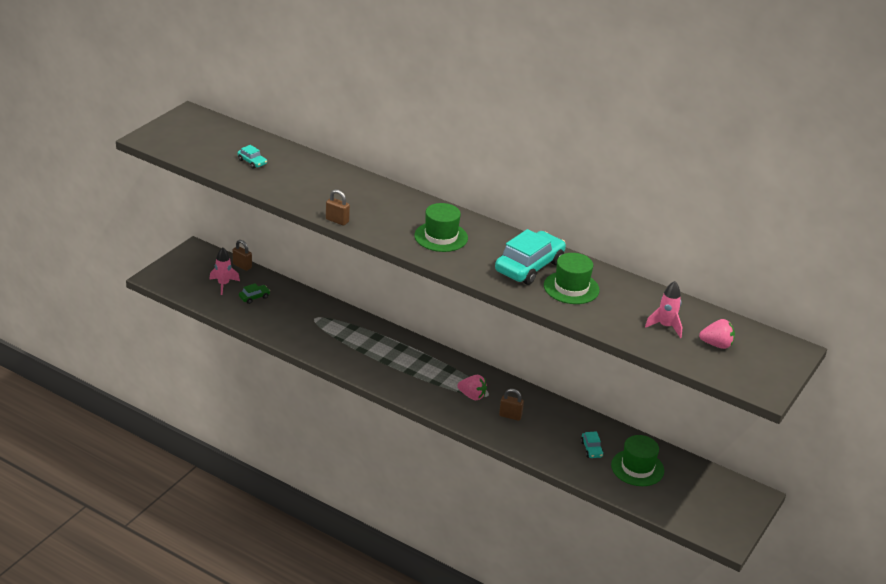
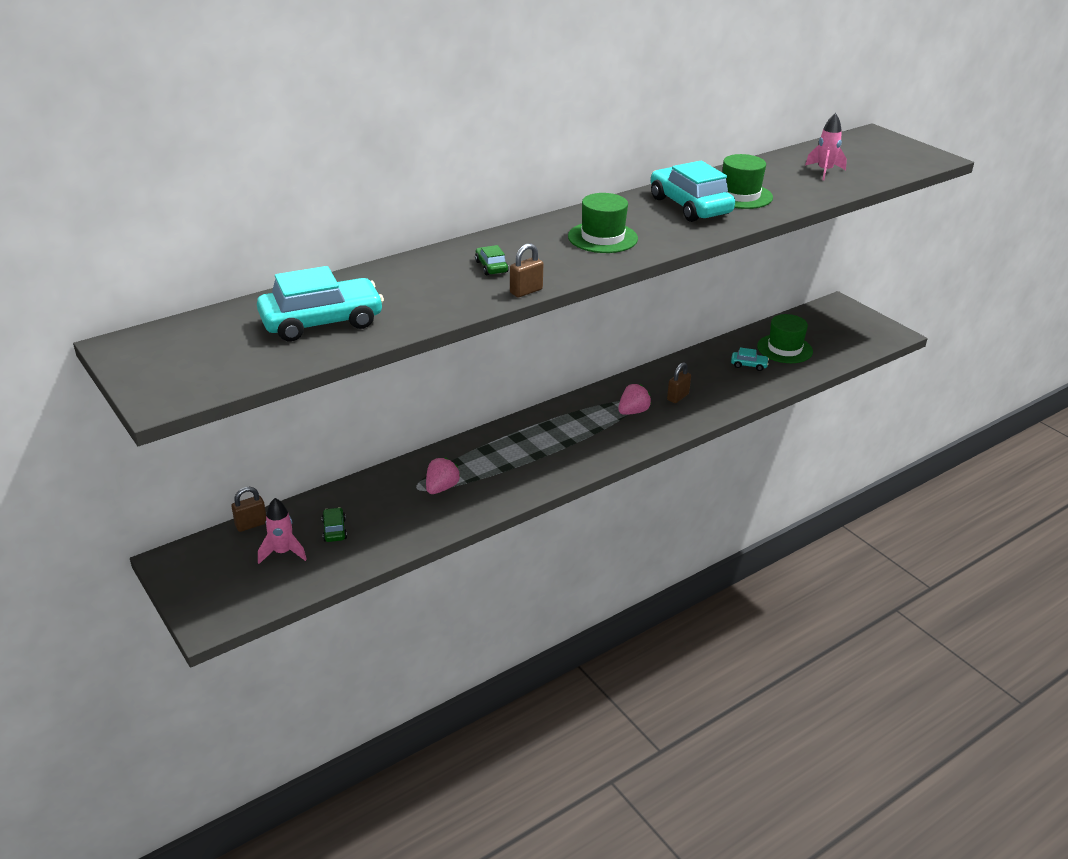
camera: 65 degrees left, 0 degrees up
(252, 162) = (322, 322): turquoise car -> turquoise car, size x2.26
(362, 202) = (491, 267): none -> green car
(716, 344) = (860, 159): pink strawberry -> pink strawberry (441, 488)

